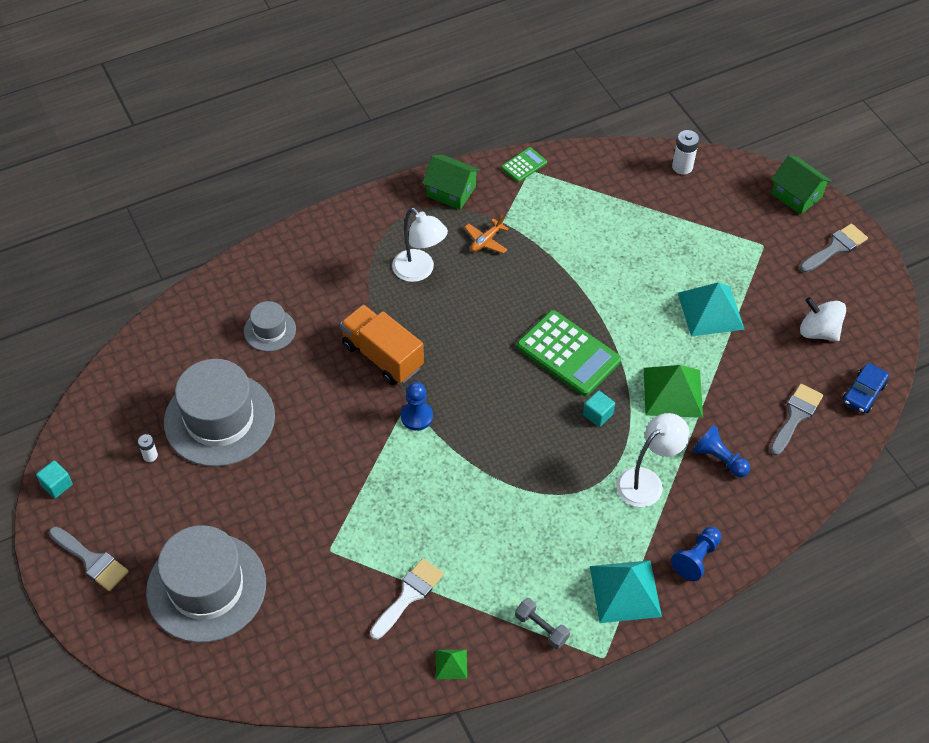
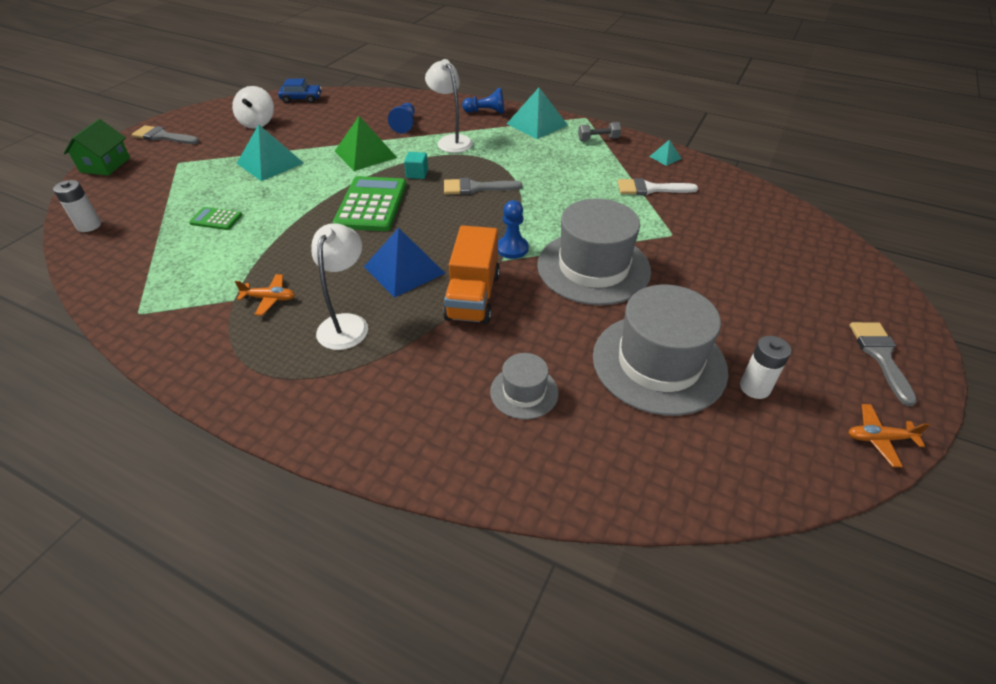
camera: 125 degrees left, 10 degrees down
(57, 485) = (879, 439): turquoise cube -> orange plane
(150, 455) = (754, 387): white battery -> white battery, size x1.65
(206, 587) = (787, 276): grey hat -> grey hat (593, 267)
(451, 191) = (205, 357): green house -> none
(451, 664) = (665, 157): green pyramid -> turquoise pyramid
(452, 331) = (404, 270): none -> blue pyramid
(524, 165) = (130, 321): green calculator -> green calculator (216, 219)
(541, 628) = (598, 139): grey dumbbell -> grey dumbbell turned 75 degrees clockwise
(647, 481) = (451, 141): white lamp -> white lamp turned 45 degrees clockwise
(795, 416) = (342, 112): grey brush -> grey brush (476, 188)

